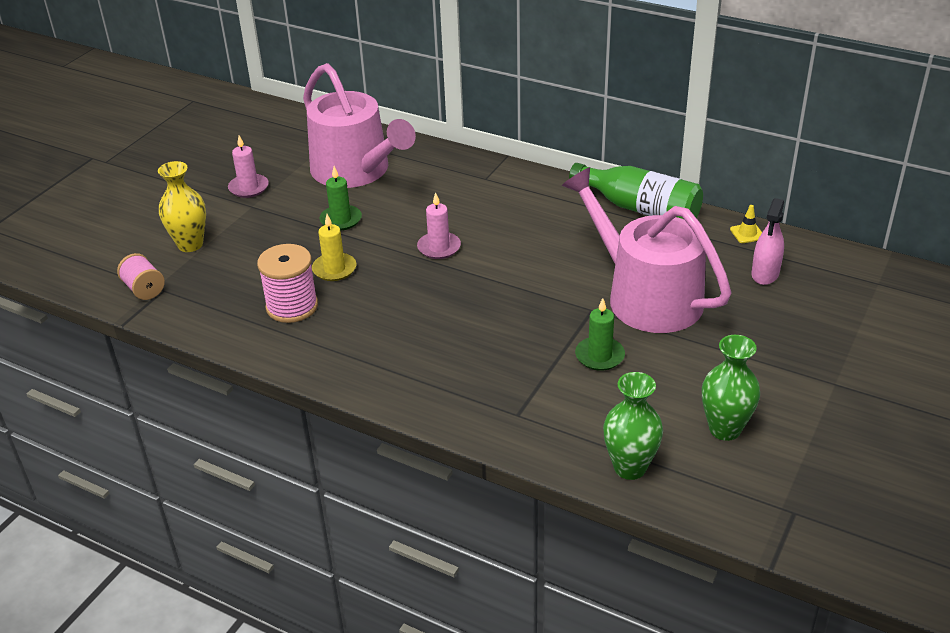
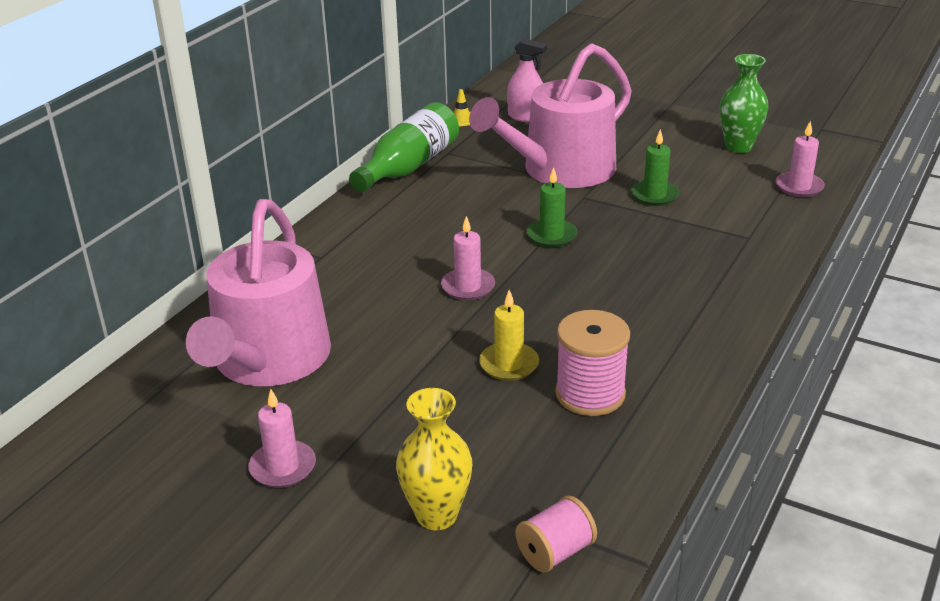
camera: 90 degrees left, 5 degrees down
(341, 220) = (393, 366): green candle -> green candle (551, 235)
(356, 171) = (268, 360): pink watering can -> pink watering can turned 135 degrees clockwise
(630, 467) = (799, 187): green vase -> pink candle

